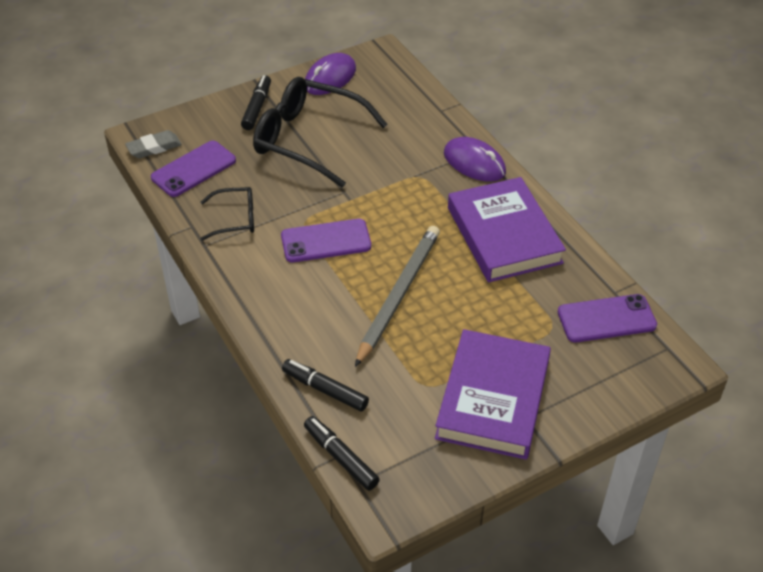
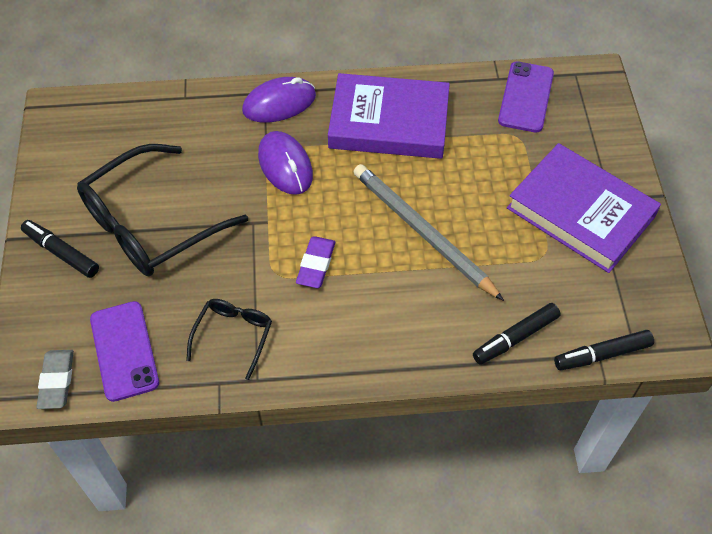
camera: 65 degrees left, 10 degrees up
(326, 241) = (316, 264): purple phone -> purple eraser
(330, 78) = (62, 168): purple mouse -> purple mouse (285, 165)

